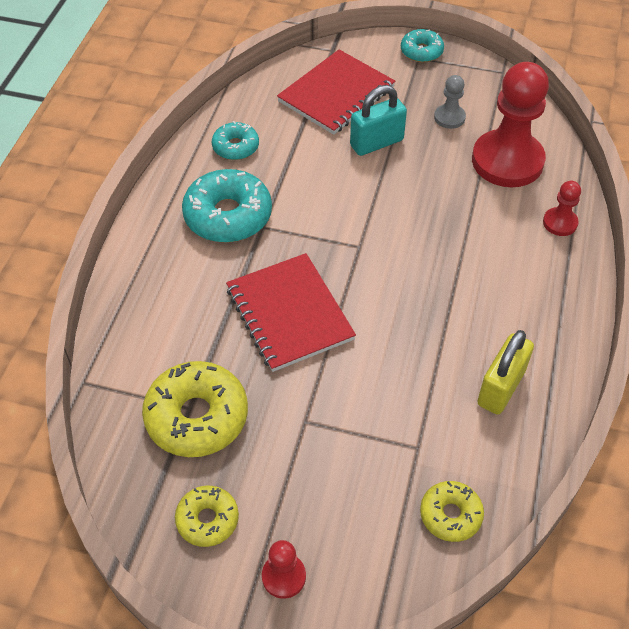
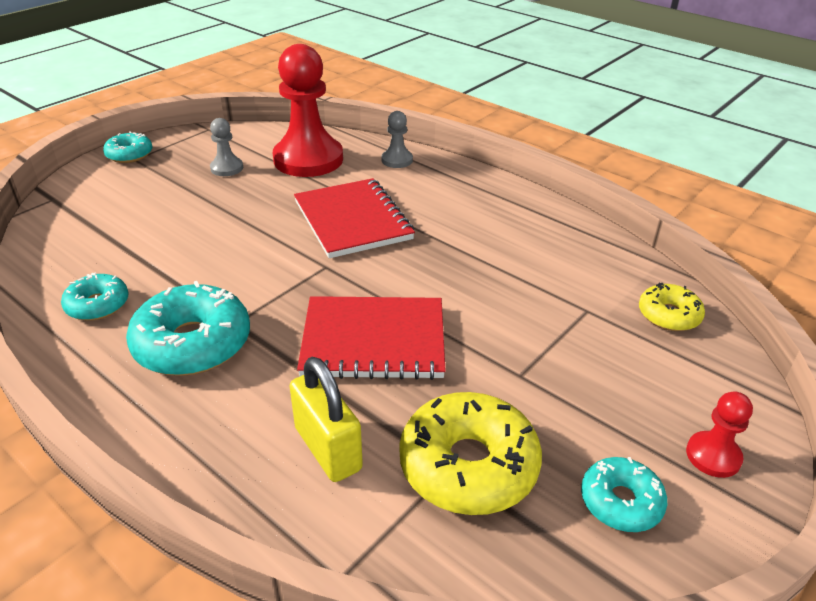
camera: 65 degrees left, 15 degrees down
(207, 520) = (620, 502): yellow donut -> turquoise donut
(336, 94) = (115, 215): red notebook -> red notebook (352, 220)
(376, 143) = (209, 214): turquoise padlock -> none
(500, 388) = (546, 243): yellow padlock -> yellow padlock (328, 449)
(560, 223) = (397, 160): red pawn -> grey pawn

